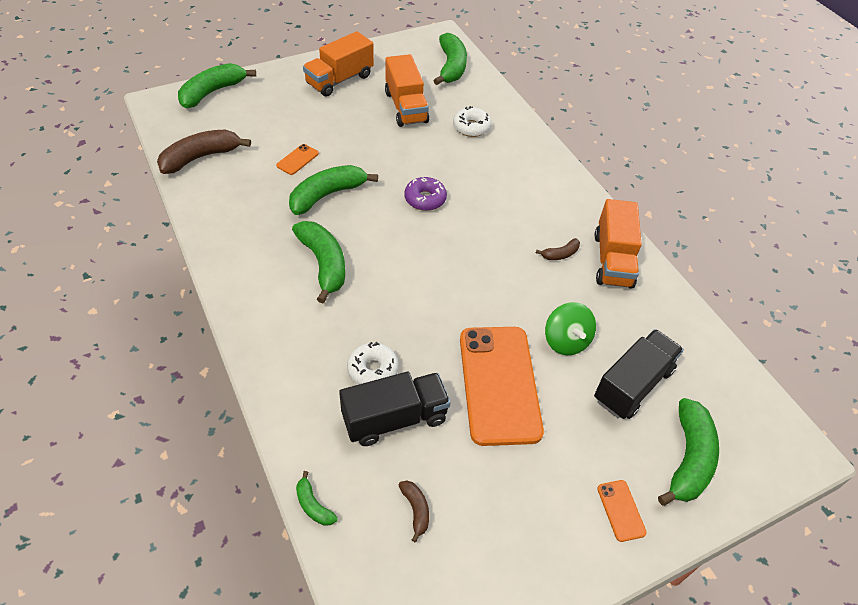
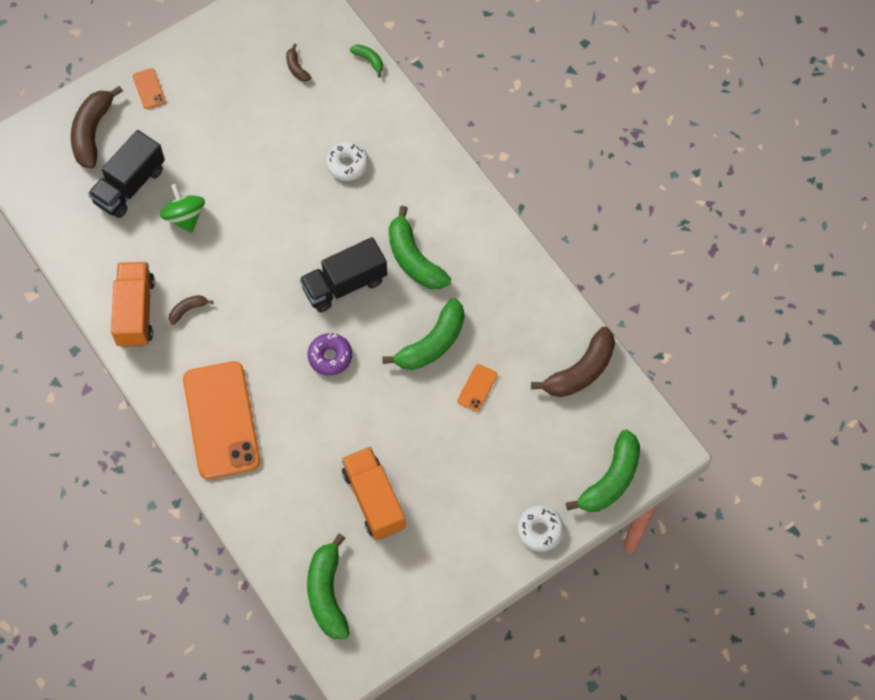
camera: 175 degrees right, 15 degrees up
(339, 80) = (466, 535): orange truck -> none
(395, 418) = (322, 128): black truck -> black truck (344, 284)
(471, 127) = (291, 479): white donut -> white donut (540, 530)
(499, 384) = (242, 168): orange phone -> orange phone (221, 420)
(688, 459) = (92, 132): green banana -> brown banana

